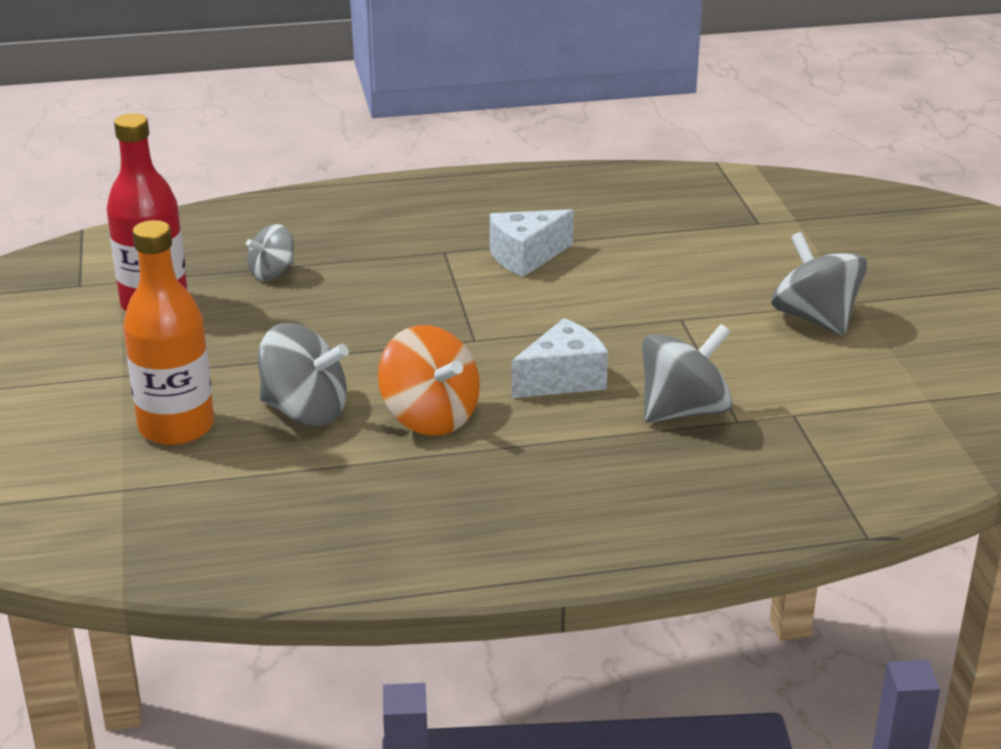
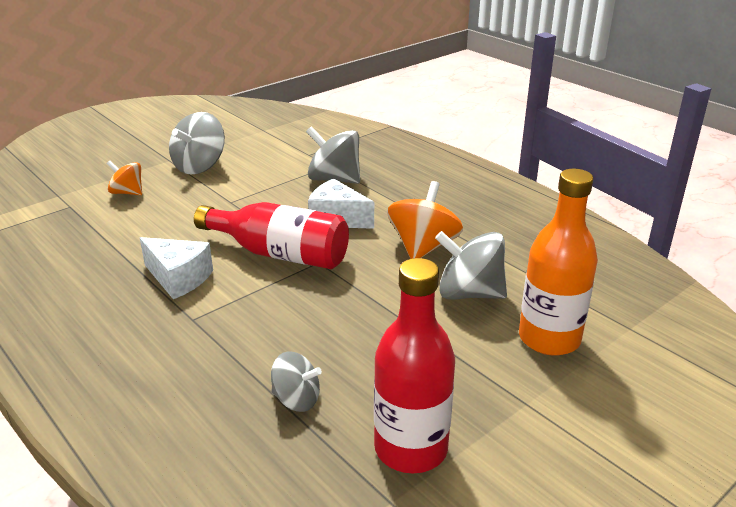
camera: 120 degrees left, 0 degrees up
(305, 411) = (469, 293): grey spinning top -> grey spinning top turned 60 degrees counterclockwise
(516, 320) = (279, 254): none -> red bottle
(767, 259) = (127, 192): none -> orange spinning top

